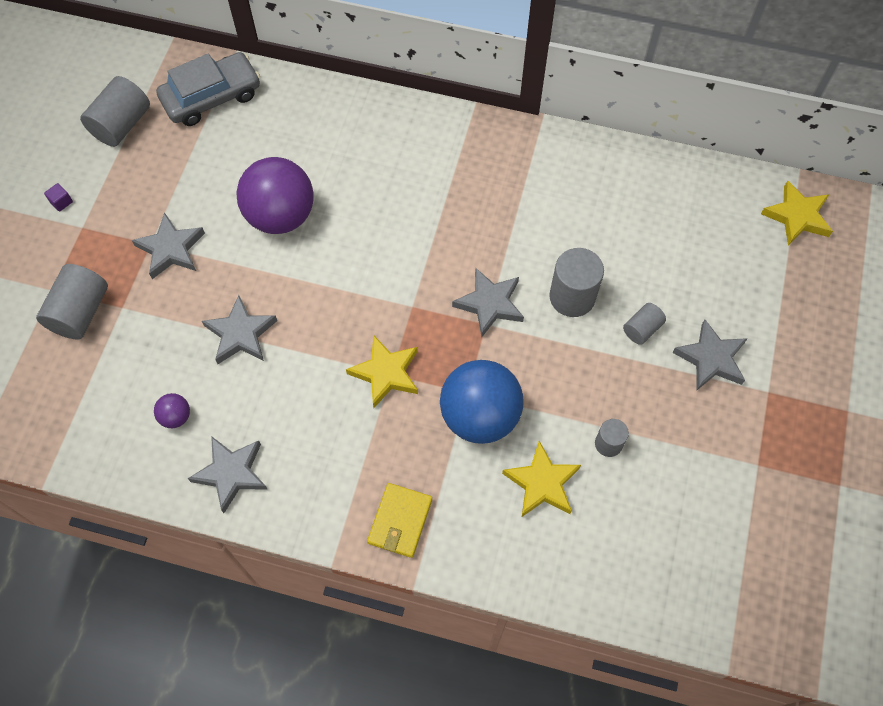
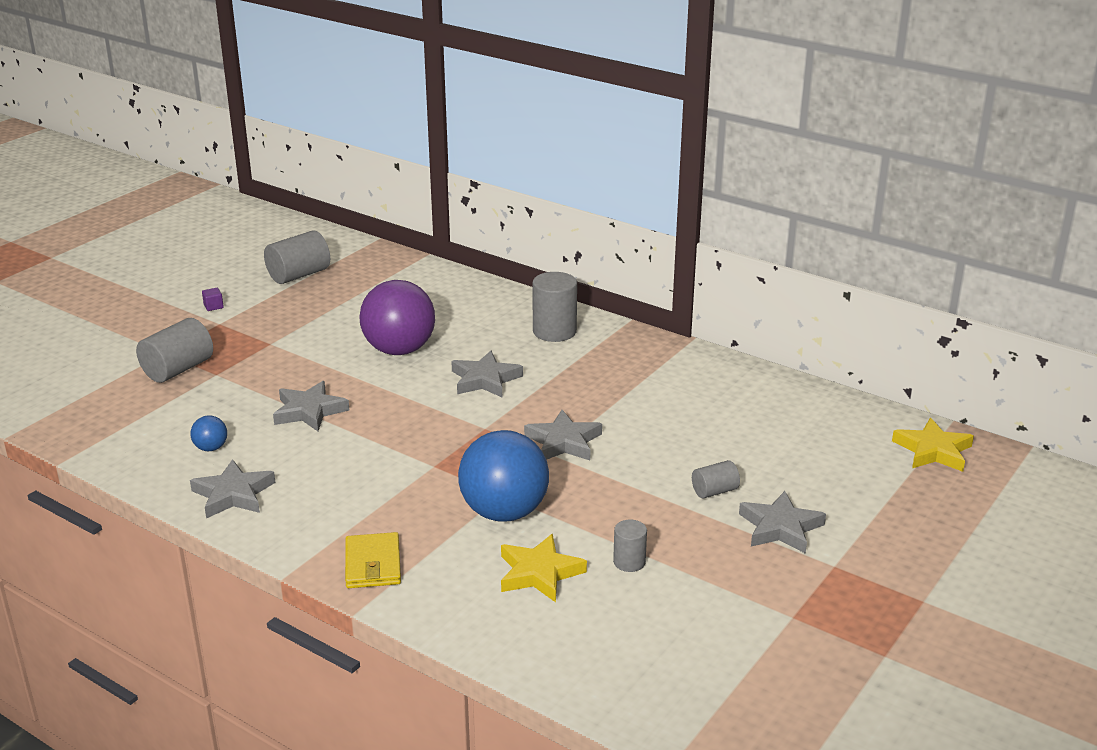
camera: 20 degrees right, 35 degrees down
(171, 249) = (286, 350): grey star -> grey star (485, 379)
(176, 416) = (211, 448): purple ball -> blue ball
(211, 97) = (388, 274): grey car -> none
(386, 373) = (429, 464): yellow star -> none
(400, 521) = (373, 564): yellow wallet -> yellow wallet turned 45 degrees counterclockwise
(572, 297) = (652, 455): grey cylinder -> grey cylinder (554, 331)

